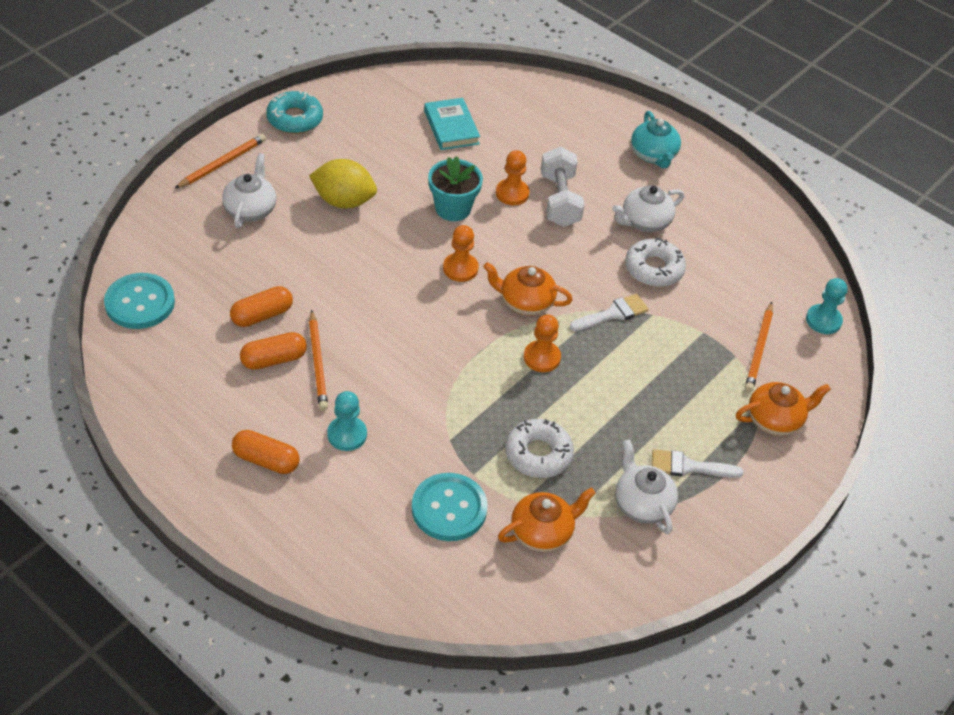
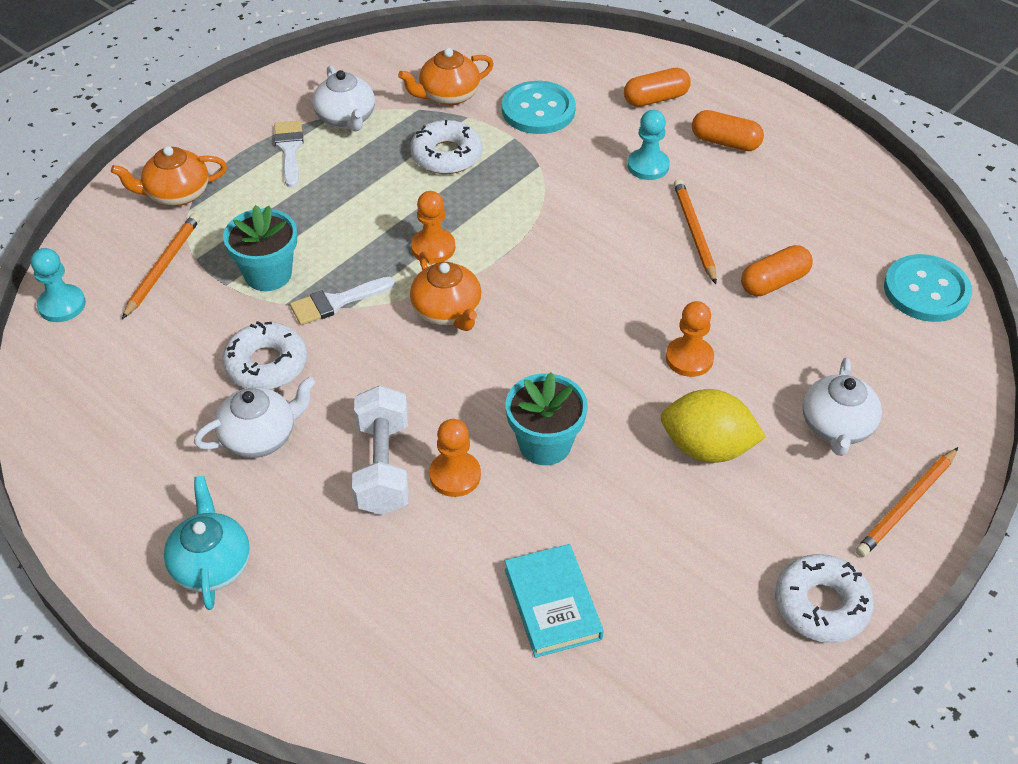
camera: 175 degrees left, 0 degrees up
(274, 359) = (745, 234): orange capsule -> orange capsule (656, 99)
(295, 119) = (821, 605): turquoise donut -> white donut
(460, 268) = (532, 353): orange pawn -> orange pawn (689, 358)
(525, 302) = (447, 311): orange teapot -> orange teapot turned 45 degrees clockwise
(672, 339) = (268, 274): none -> turquoise flower pot
(688, 466) = (289, 149): white brush -> white brush turned 105 degrees counterclockwise

